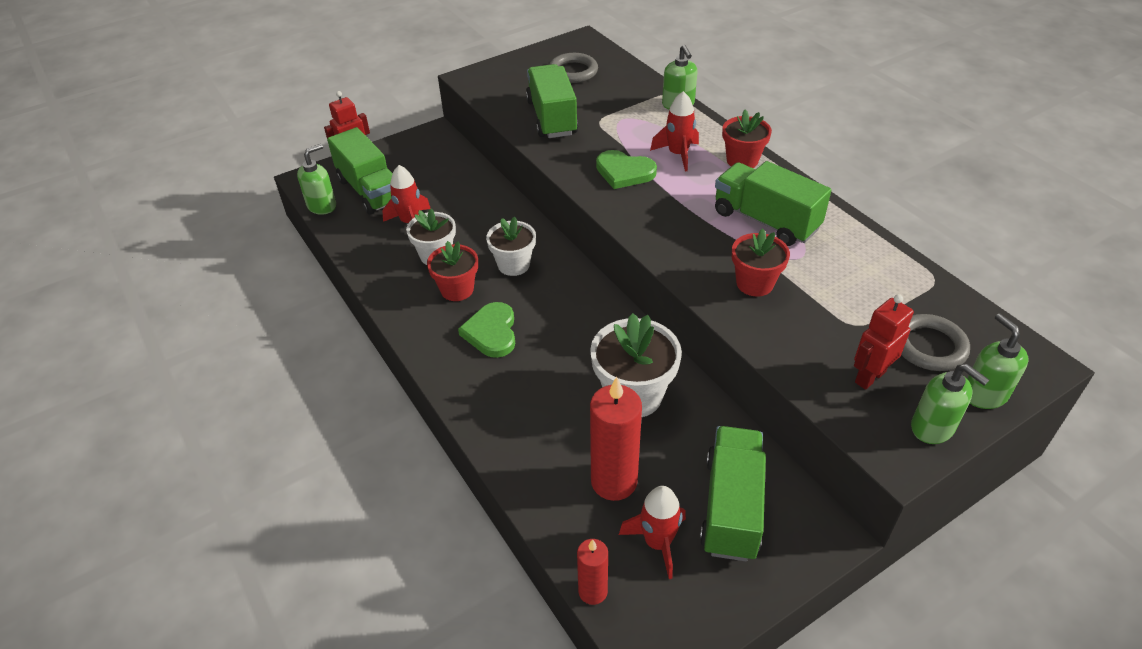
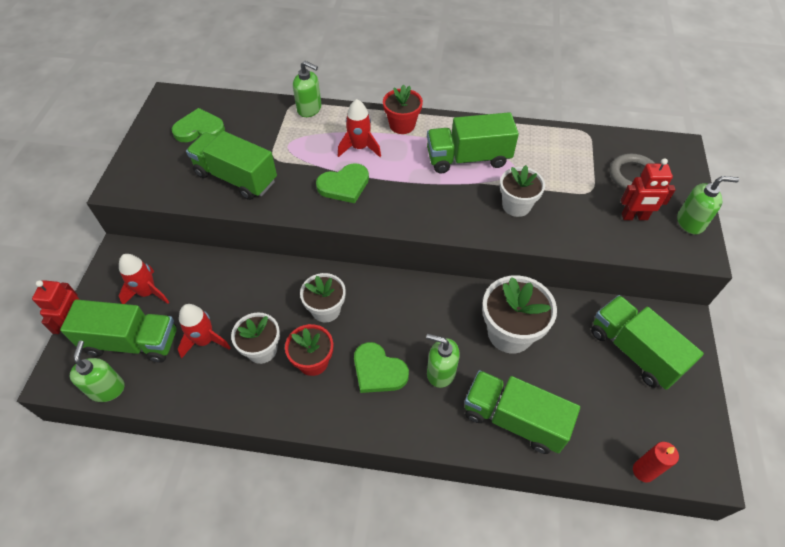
camera: 50 degrees left, 10 degrees up
(542, 452) = (514, 419): none -> green truck
(573, 72) = (199, 129): grey ring -> green heart
(614, 481) = (569, 396): red candle -> none
(657, 543) = (632, 408): red rocket -> red rocket (148, 292)
(754, 283) = (516, 205): red flower pot -> white flower pot
(869, 377) = (634, 217): red robot -> red robot turned 90 degrees counterclockwise
(984, 394) = (684, 184): green soap dispenser -> green soap dispenser (440, 372)

